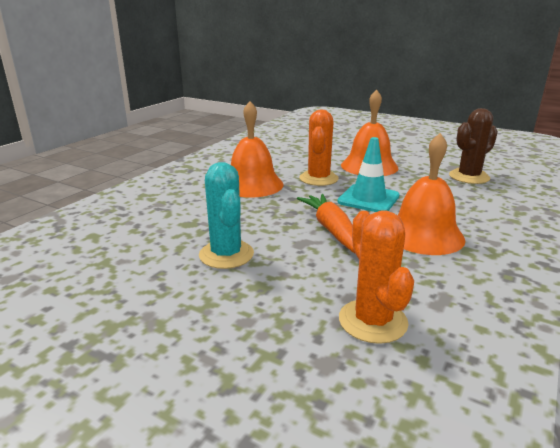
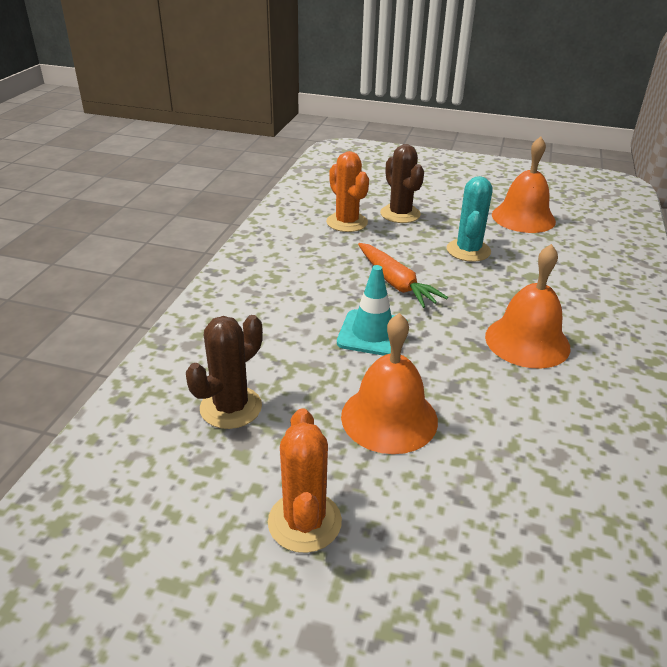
camera: 165 degrees right, 10 degrees up
(226, 254) = (468, 250): turquoise cactus -> turquoise cactus turned 45 degrees clockwise
(276, 328) = (400, 214): none -> brown cactus
(318, 178) = (451, 368): orange cactus -> orange cactus (304, 522)
(423, 235) = (311, 289): orange bell -> orange bell (523, 217)

